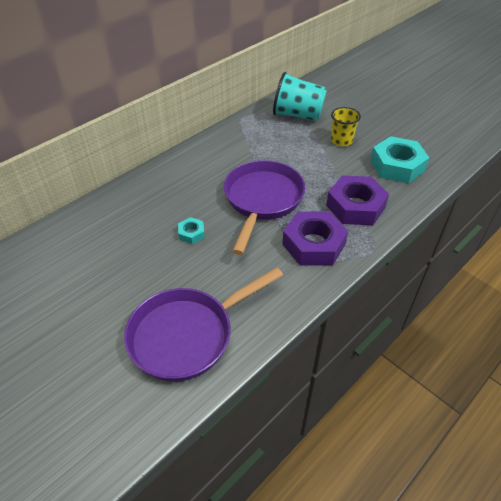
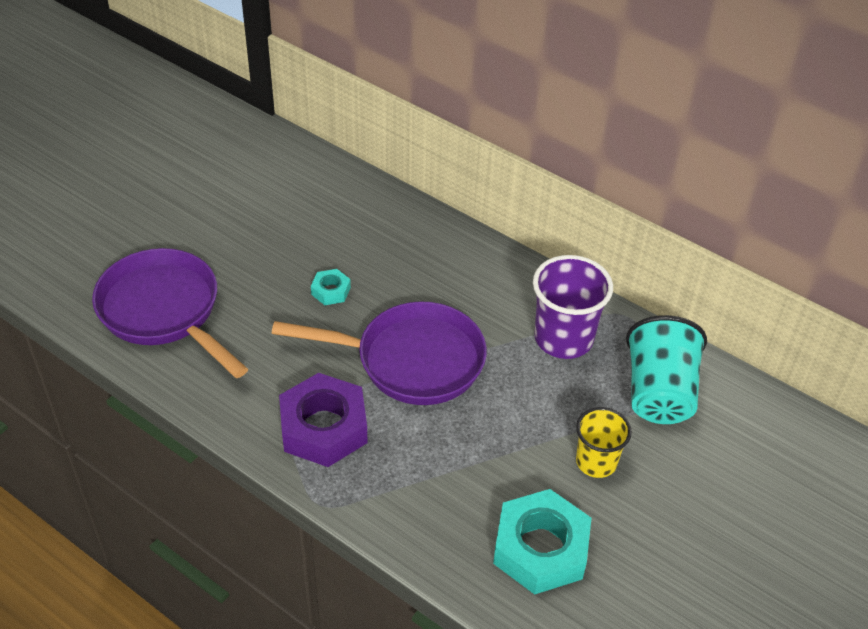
camera: 80 degrees right, 0 degrees up
(255, 140) = (563, 338): none -> purple cup
(355, 206) = (416, 481): purple nut -> none

